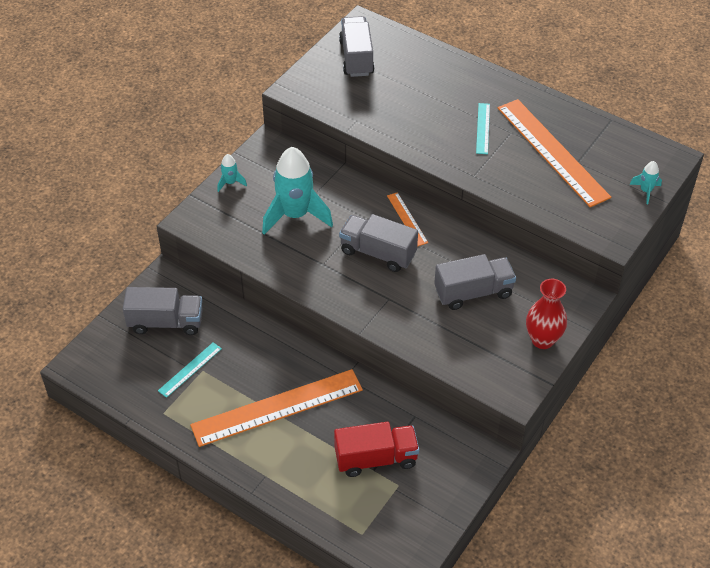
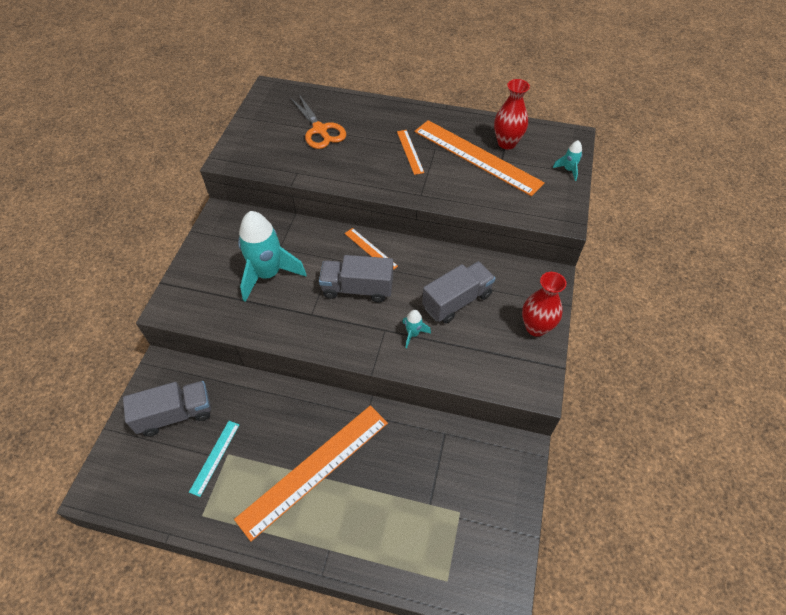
camera: 20 degrees left, 5 degrees up
(230, 183) = (196, 260): turquoise rocket -> turquoise rocket (413, 334)
(356, 58) = (275, 118): grey truck -> none
(376, 459) = (427, 491): red truck -> none
(398, 81) = (320, 130): none -> orange scissors
(483, 128) = (410, 151): turquoise ruler -> orange ruler
(592, 145) = (507, 143): none -> red vase

